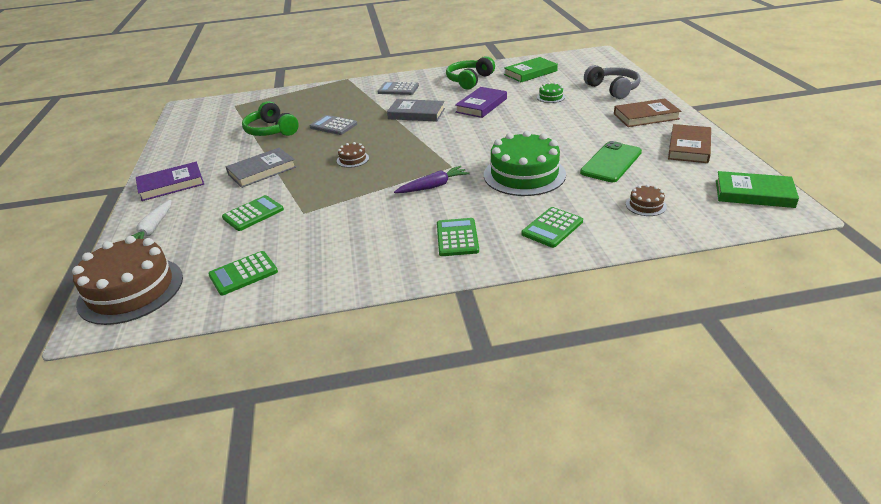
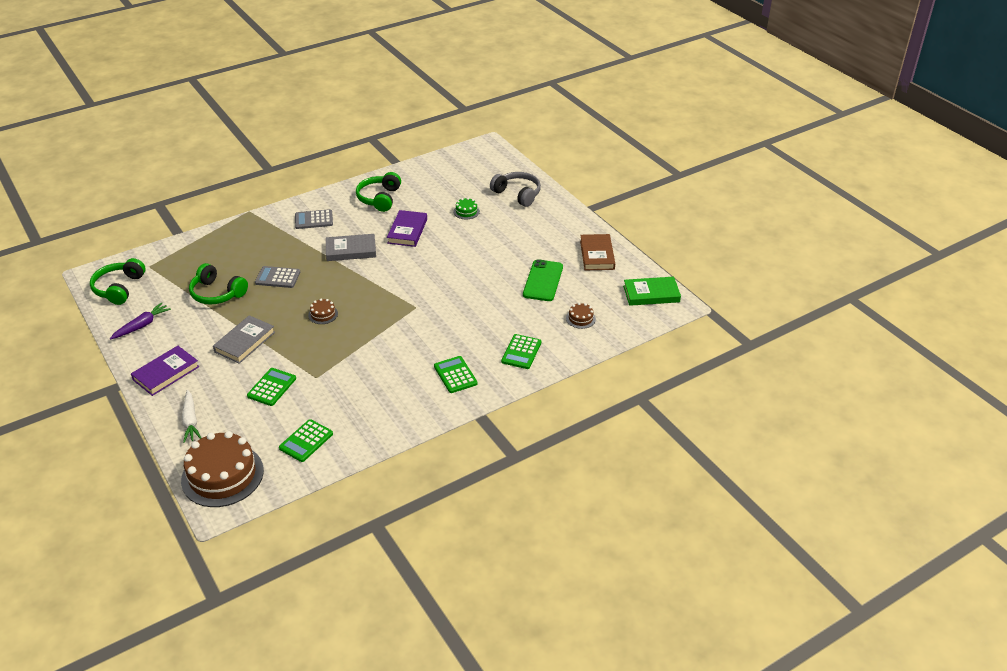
camera: 25 degrees left, 5 degrees up
(197, 117) = (119, 288): none -> green headphones
(433, 186) = (411, 330): purple carrot -> purple carrot (142, 325)
(524, 174) = (480, 305): green cake -> none
(530, 73) = (434, 181): green book -> none
(646, 116) = (555, 225): brown book -> none

